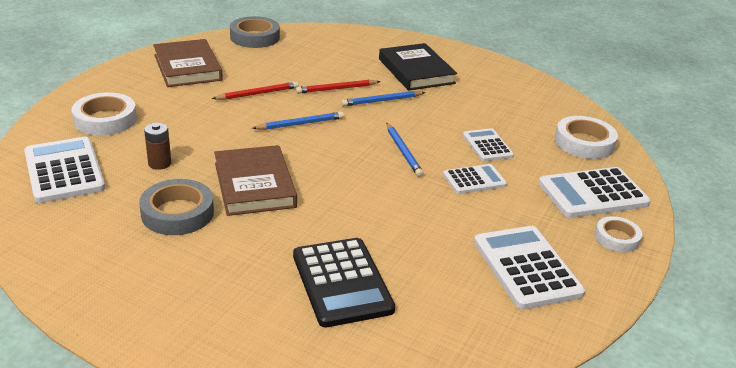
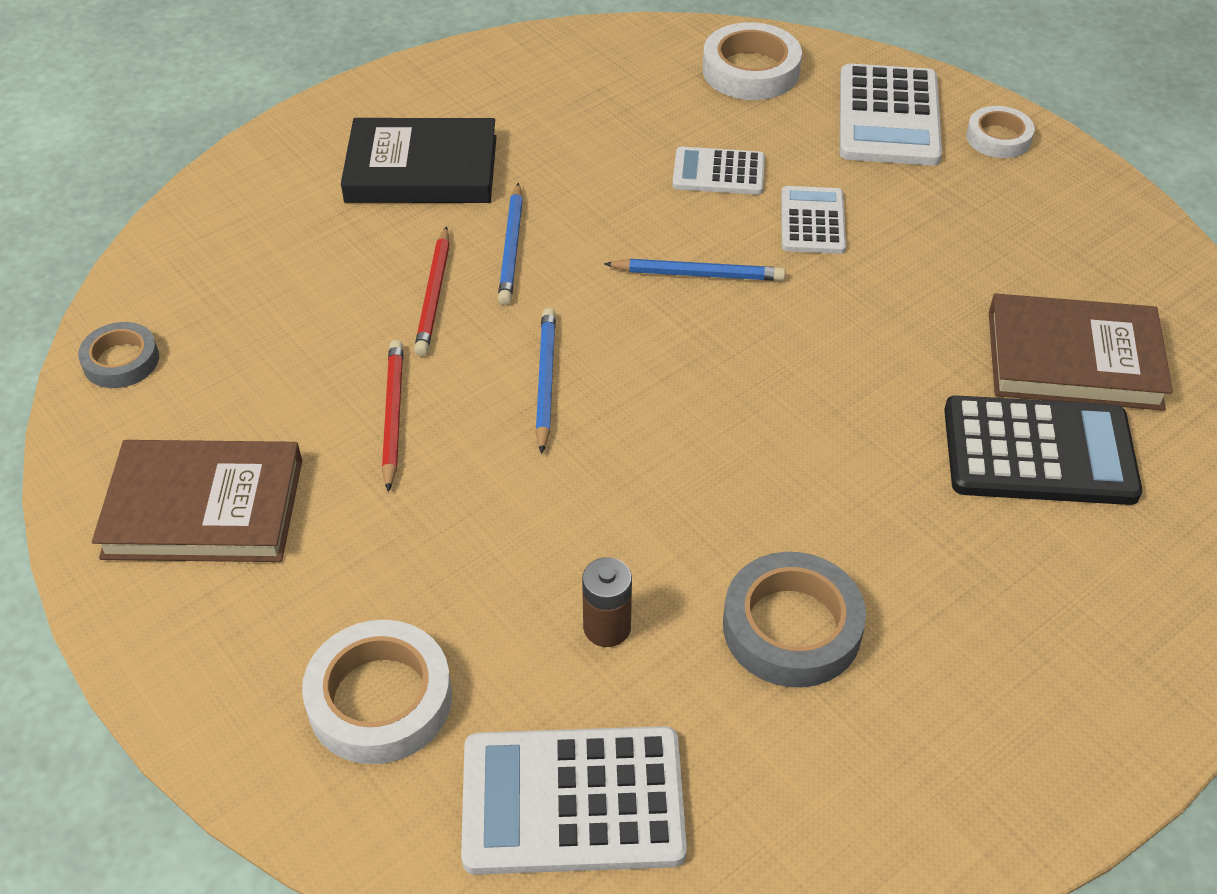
camera: 65 degrees left, 15 degrees up
(254, 185) = (735, 496): brown book -> brown book (1073, 360)
(255, 37) = (121, 361): grey tape -> grey tape, size x0.63
(526, 267) = (1044, 247): white calculator -> none

